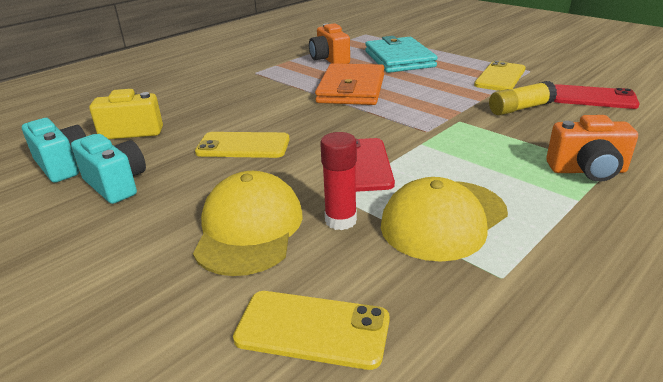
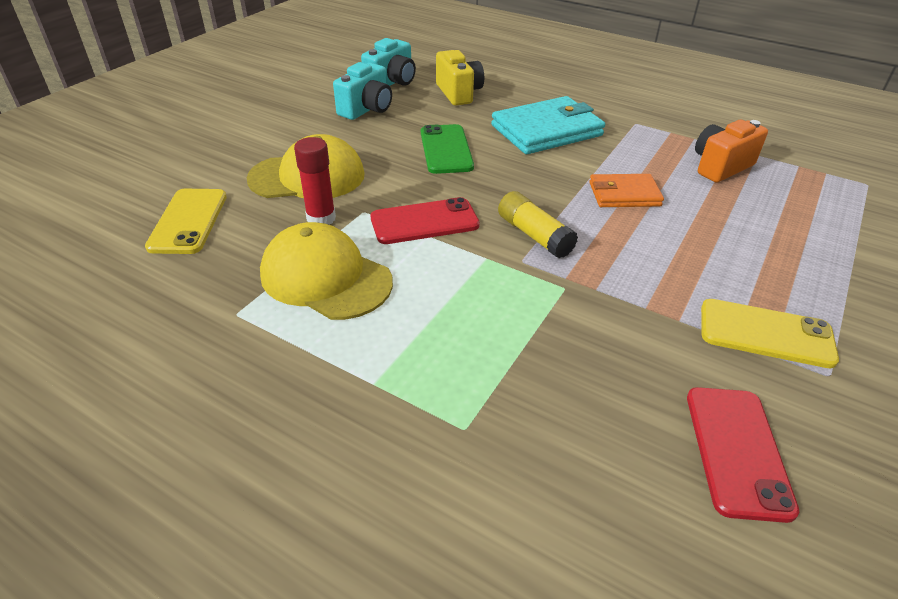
camera: 75 degrees right, 10 degrees up
(243, 146) = (446, 149): yellow phone -> green phone
(351, 89) = (624, 194): orange wallet -> orange wallet, size x0.59
(399, 59) = (772, 225): turquoise wallet -> turquoise wallet (547, 130)
(520, 108) = (636, 350): yellow glue stick -> yellow glue stick (534, 235)
(587, 171) = (449, 402): orange camera -> none

